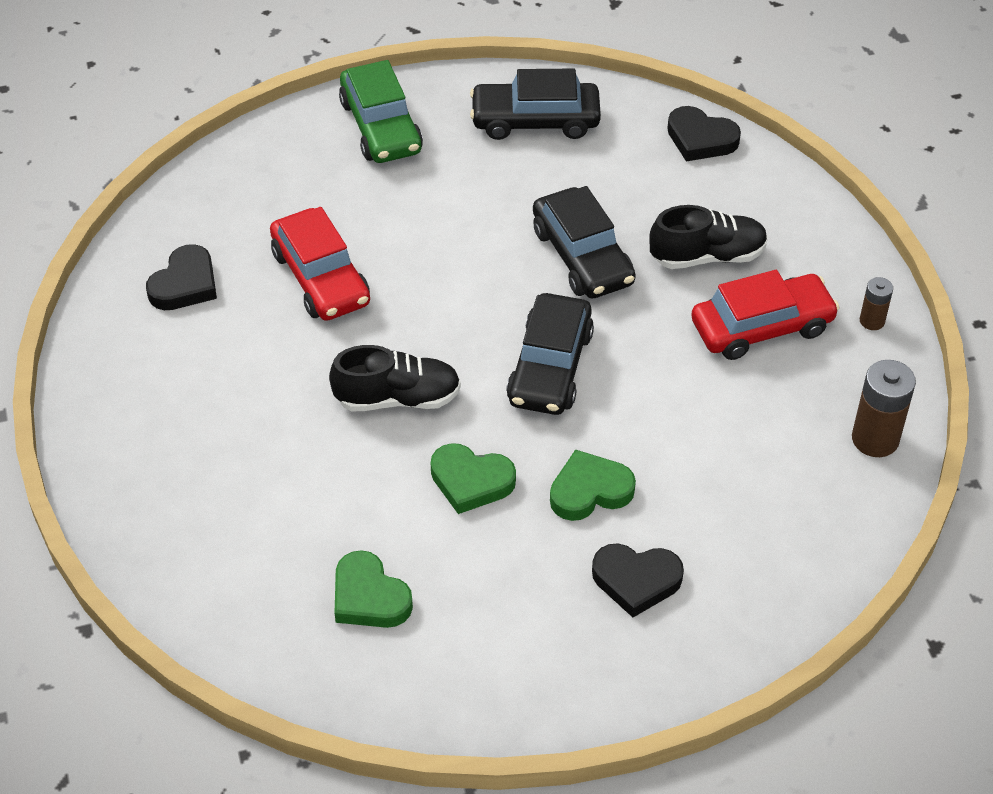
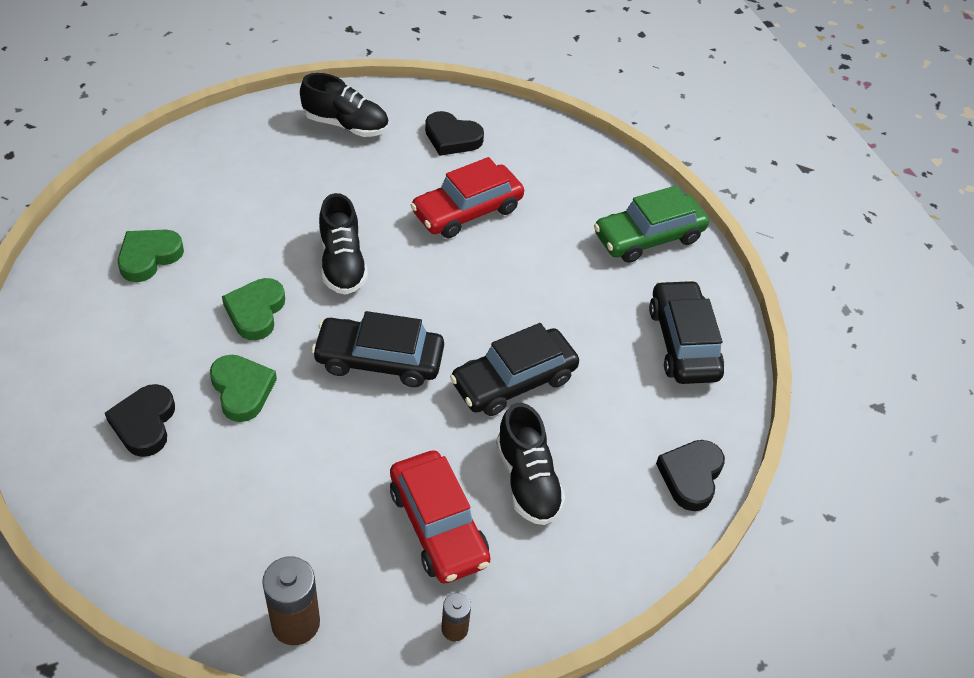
camera: 80 degrees right, 0 degrees up
(140, 391) = (346, 125): none -> black shoe

